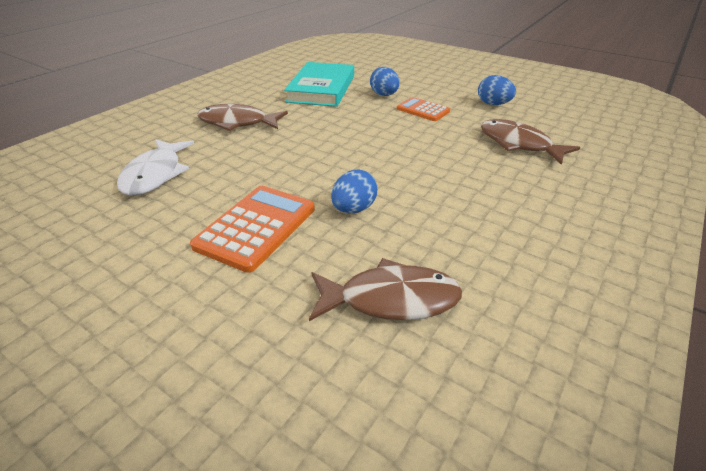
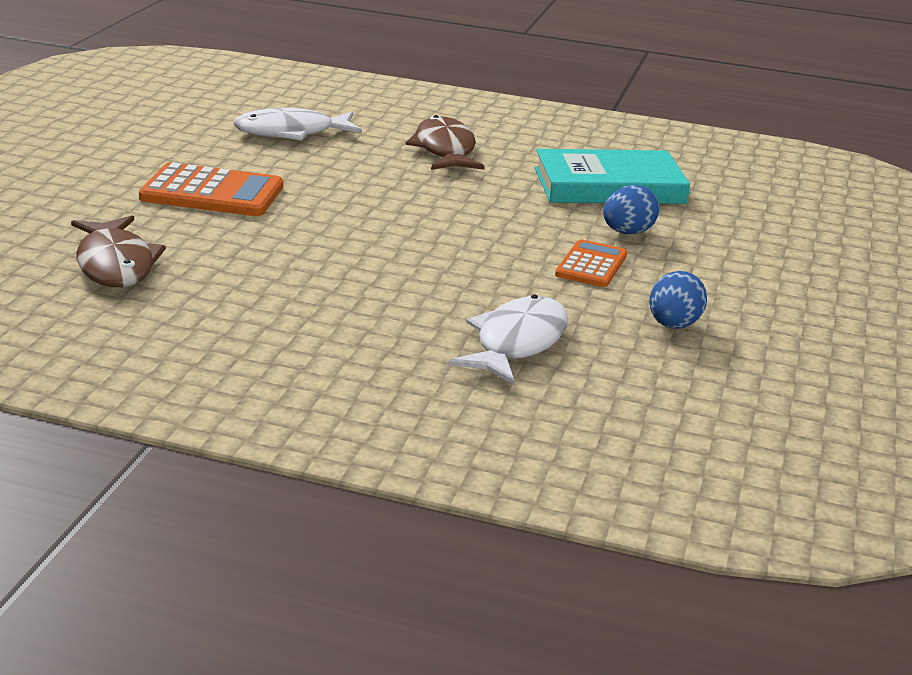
camera: 70 degrees right, 10 degrees down
(354, 209) = (268, 236): blue egg -> none
(518, 144) = (517, 343): brown fish -> white fish

